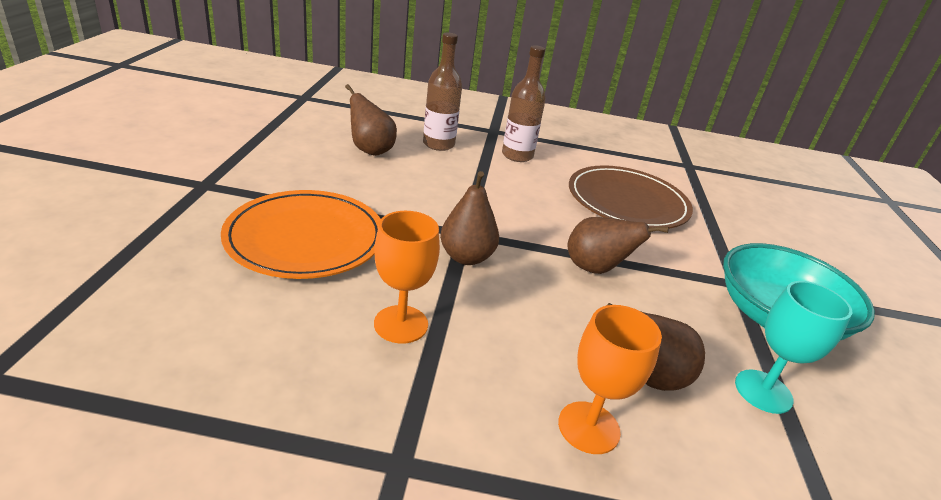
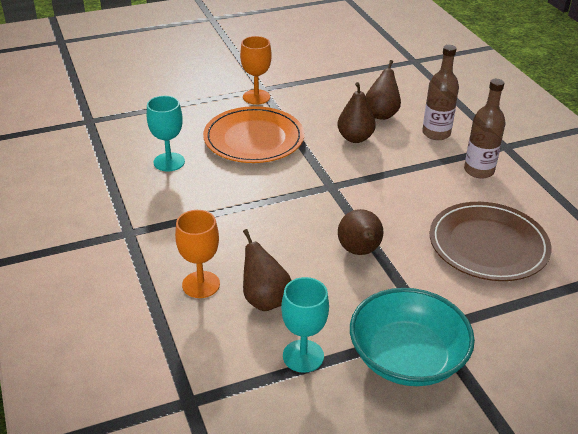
camera: 65 degrees right, 5 degrees up
(259, 333) = (169, 162): none -> turquoise goblet
(401, 324) = (217, 197): orange goblet -> orange goblet (256, 97)
(466, 257) = (305, 196): brown pear -> brown pear (355, 138)

